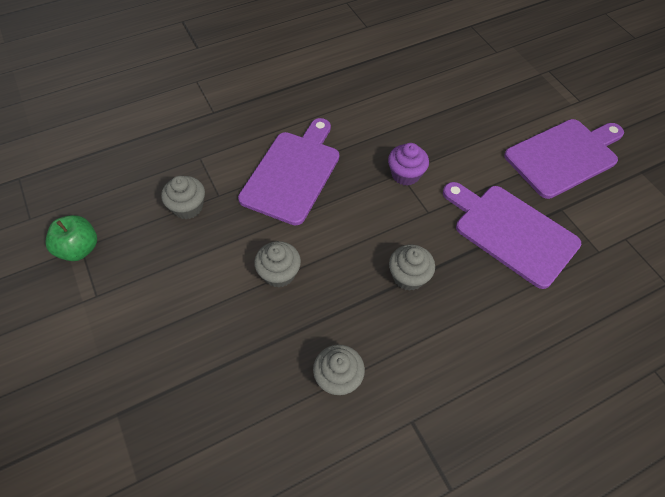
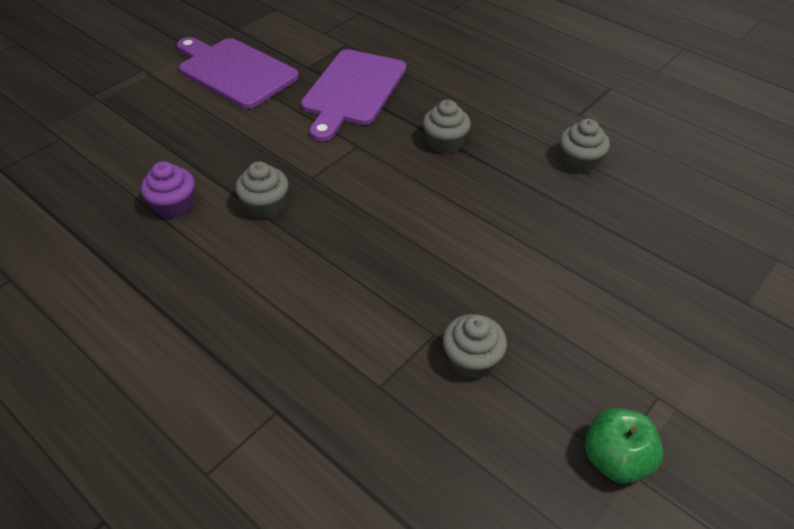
camera: 110 degrees left, 10 degrees down
(279, 273) = (505, 235): grey cupcake -> grey cupcake (265, 206)
(293, 173) = (358, 270): purple cutting board -> none
(405, 174) = (311, 172): purple cupcake -> purple cupcake (174, 206)

